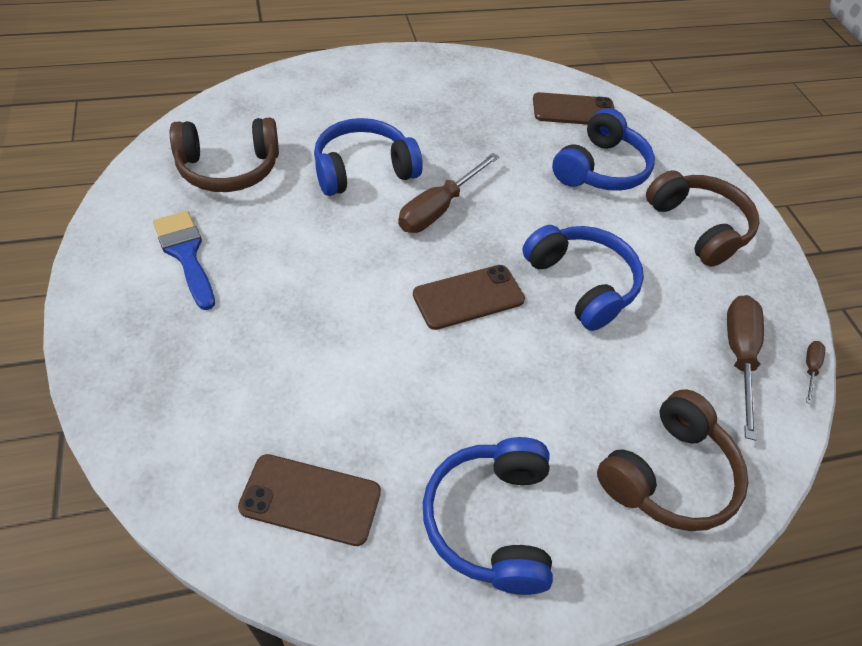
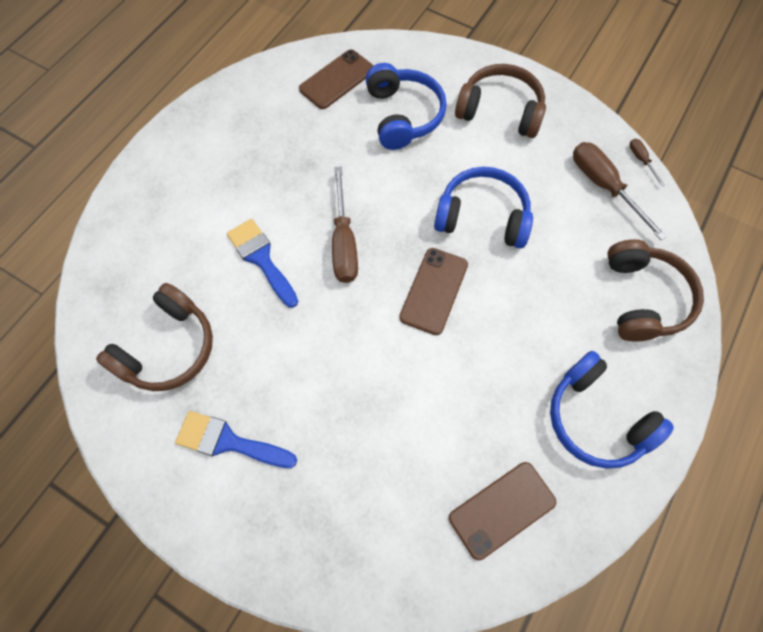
camera: 40 degrees left, 15 degrees up
(363, 170) = (261, 259): blue headphones -> blue brush

